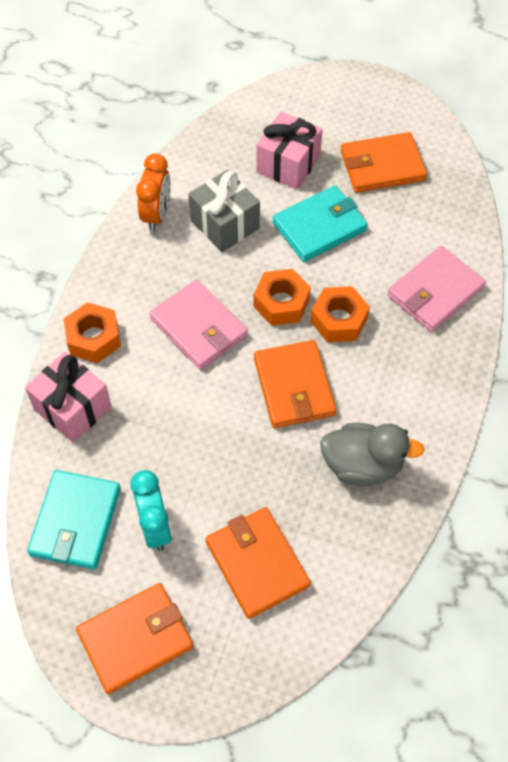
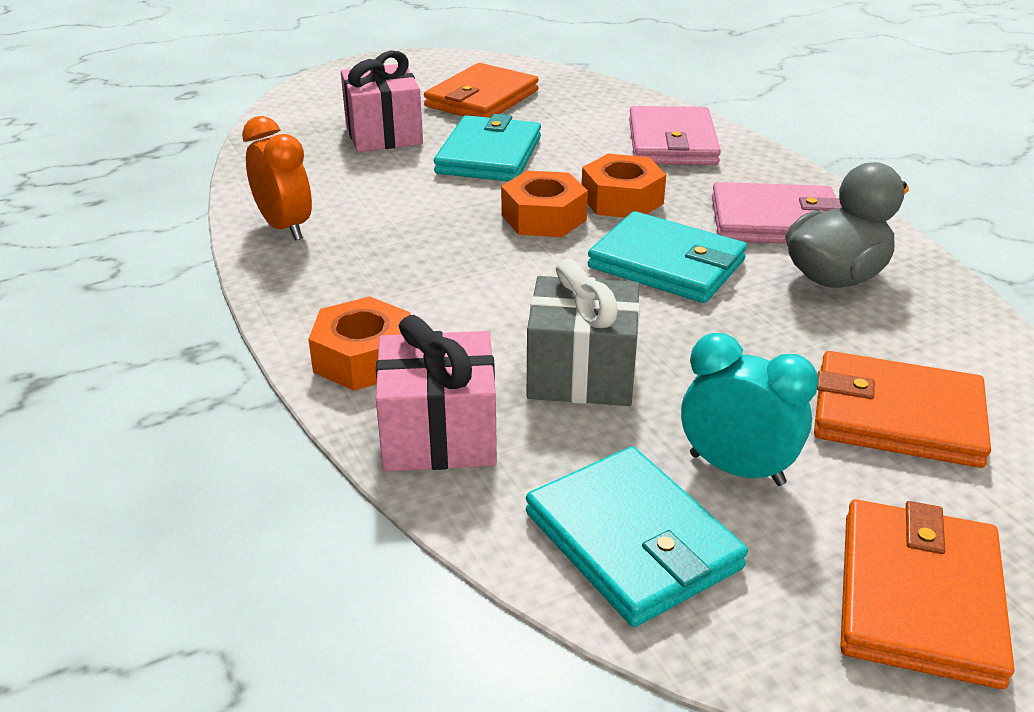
camera: 45 degrees left, 25 degrees down
(199, 327) = (484, 279): pink wallet -> pink wallet (776, 221)
(225, 224) = (382, 198): grey gift -> grey gift (581, 374)
(294, 387) = (666, 264): orange wallet -> turquoise wallet

